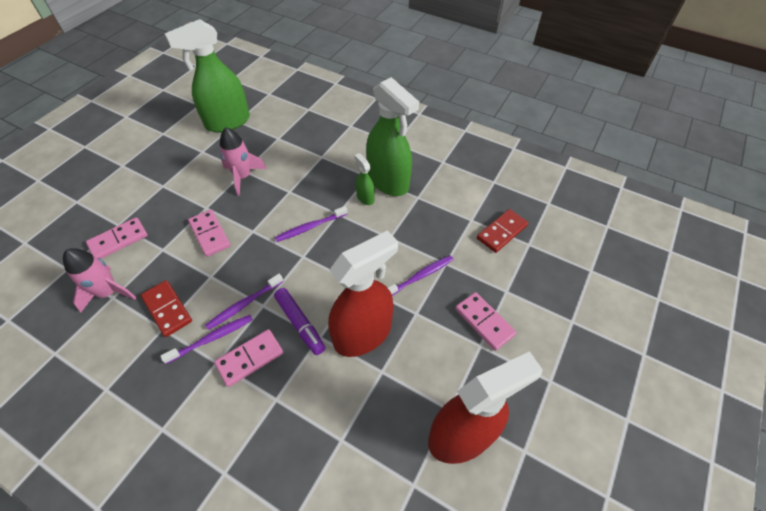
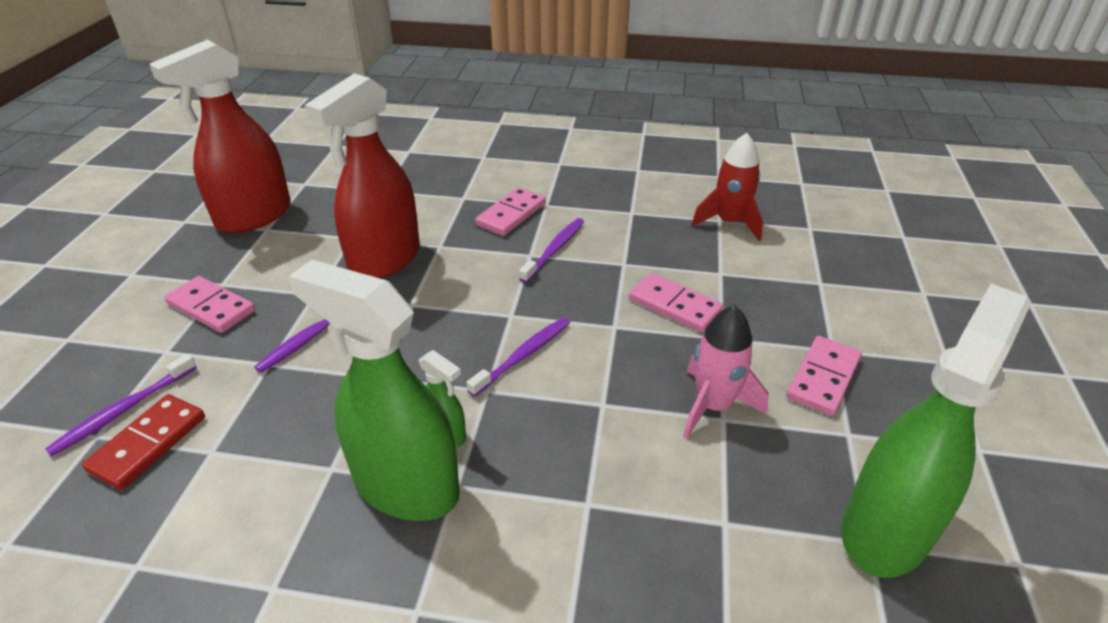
camera: 160 degrees right, 15 degrees down
(108, 292) = (729, 222): pink rocket -> red rocket
(118, 240) = (791, 267): pink domino -> pink domino (823, 378)
(167, 309) = (643, 226): red domino -> none
(212, 338) = (567, 218): purple toothbrush -> purple toothbrush (123, 410)
(300, 323) = (470, 250): purple marker -> none

